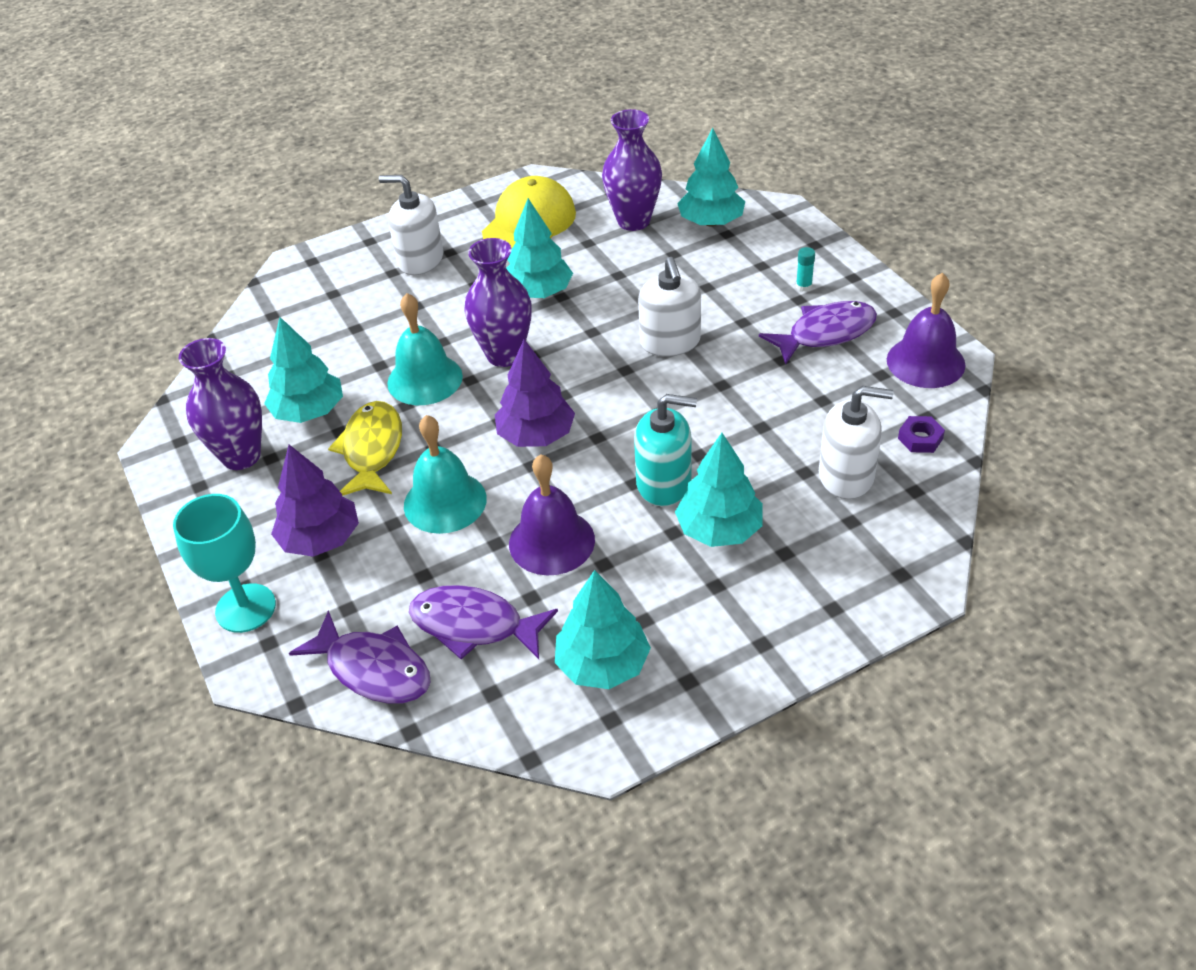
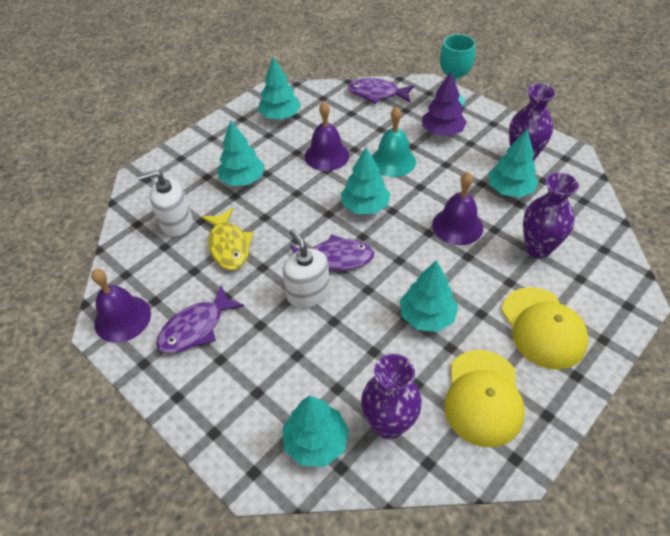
camera: 160 degrees right, 5 degrees up
(372, 450) = (453, 177): yellow fish -> yellow fish (229, 246)
(420, 260) = (543, 327): white soap dispenser -> yellow cap
(425, 379) = (457, 226): turquoise bell -> purple bell
(474, 625) = (344, 116): purple fish -> purple fish (335, 259)
(504, 355) = (418, 256): purple vase -> purple vase (538, 248)
(536, 435) = (365, 206): purple tree -> turquoise tree
(664, 483) = (279, 196): turquoise soap dispenser -> none
(803, 286) = (218, 375): turquoise glue stick -> none
(920, 438) = (131, 257): purple nut -> none

